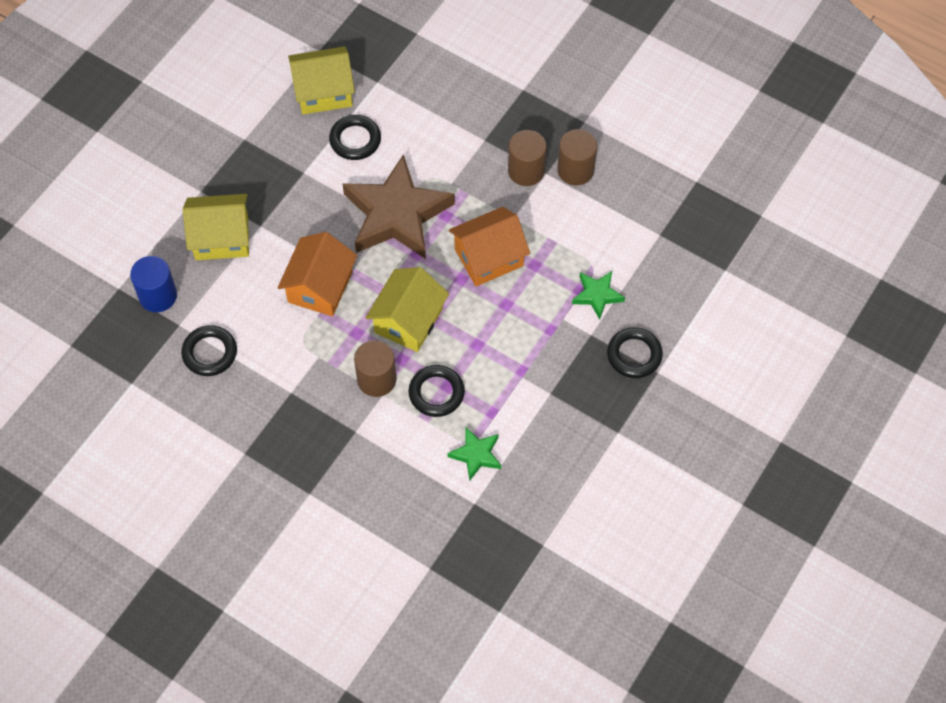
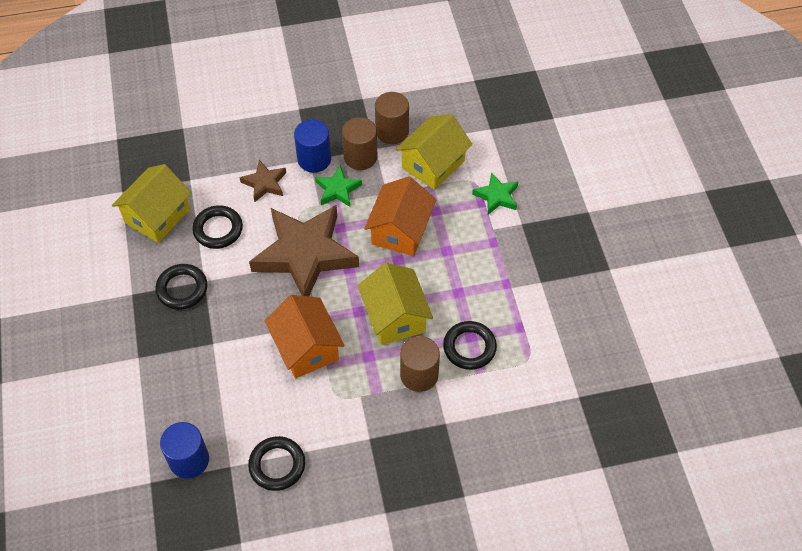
camera: 45 degrees left, 5 degrees down
(221, 238) = (192, 376): yellow house -> yellow house (433, 164)
(429, 131) = (264, 183): none -> brown star
(476, 455) = (542, 364): green star -> green star (337, 189)
(488, 143) = (314, 159): none -> blue cylinder
(634, 355) = (562, 213): black ring -> black ring (182, 289)

